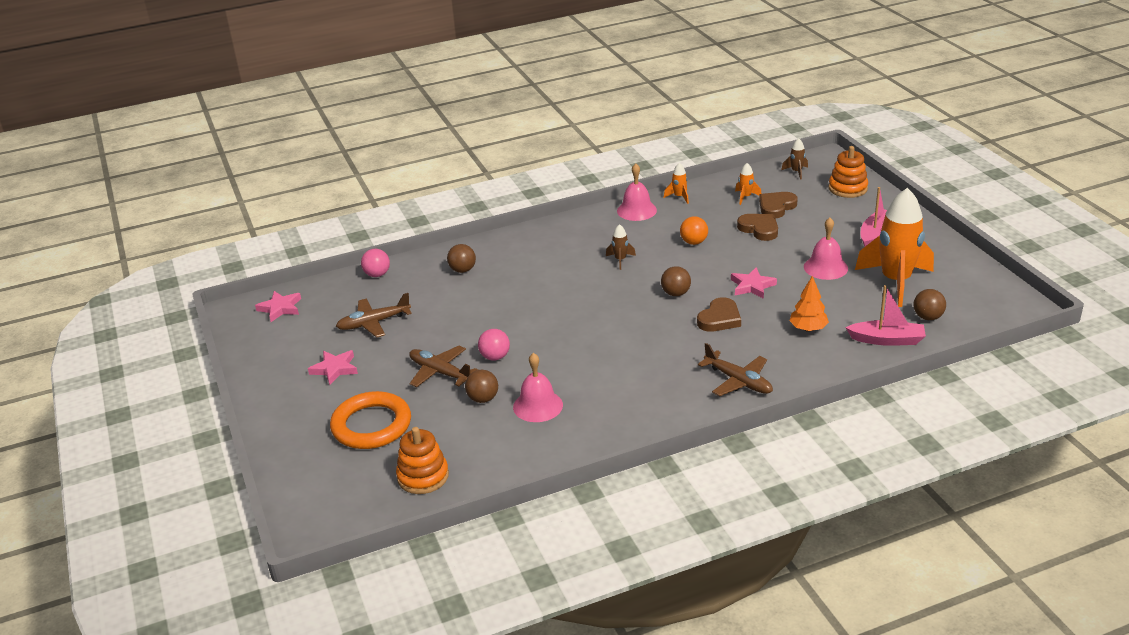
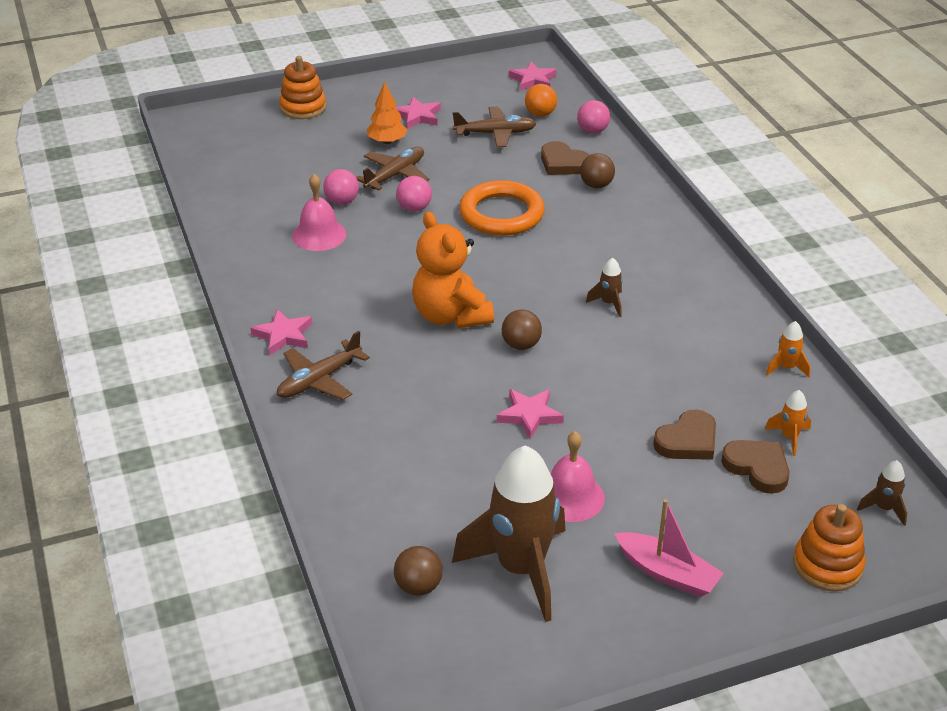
camera: 90 degrees right, 5 degrees up
(371, 425) = (320, 140): orange ring -> orange ring (501, 214)
(374, 323) = (495, 133): brown plane -> brown plane turned 105 degrees clockwise
(423, 476) = (234, 170): orange stacking toy -> orange stacking toy (303, 107)
(483, 399) = (342, 201): brown ball -> pink ball
(636, 210) = (744, 324): pink bell -> none
(646, 326) = (450, 316): none -> orange teddy bear
(686, 407) = (283, 335): none -> pink star
(693, 242) = (651, 371): orange ball -> orange ball (540, 114)
(719, 319) = (455, 377): brown heart -> brown heart (563, 163)
(808, 329) = (415, 455): orange tree -> orange tree (387, 141)
(887, 340) = (372, 530): pink boat -> none
(895, 282) = (521, 569): orange rocket -> brown rocket

